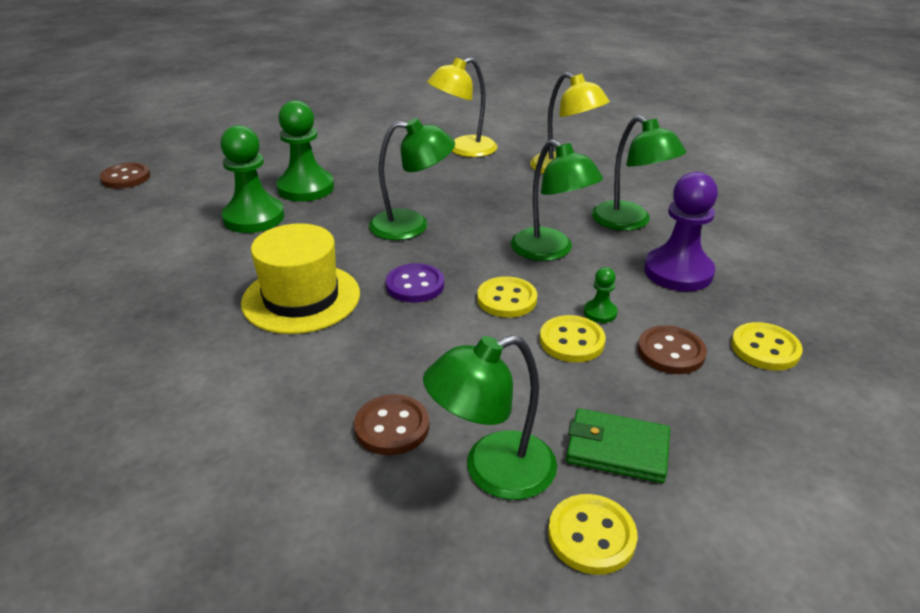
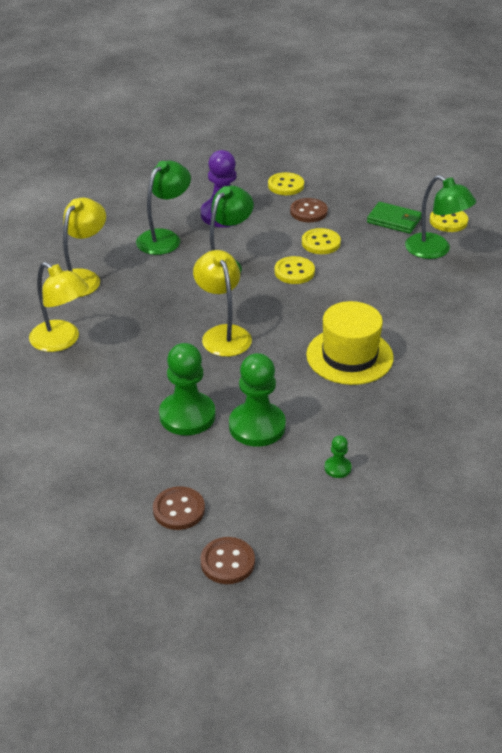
camera: 110 degrees left, 5 degrees up
(392, 427) = (432, 286): brown button -> brown button (179, 510)
(411, 226) = (223, 334): green lamp -> yellow lamp
(415, 285) = (302, 311): purple button -> none
(600, 312) = (286, 237): green pawn -> green pawn (337, 468)
(617, 449) = (394, 220): green wallet -> green wallet turned 60 degrees counterclockwise

